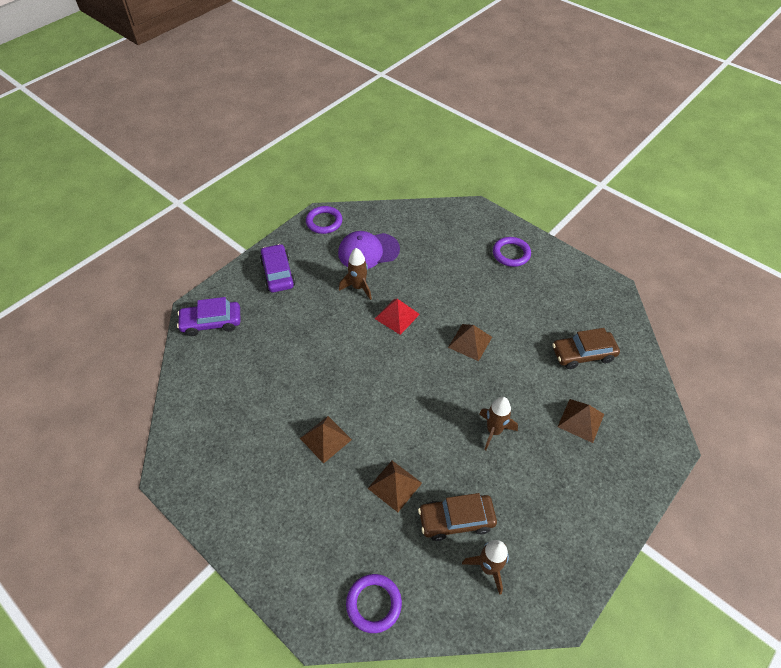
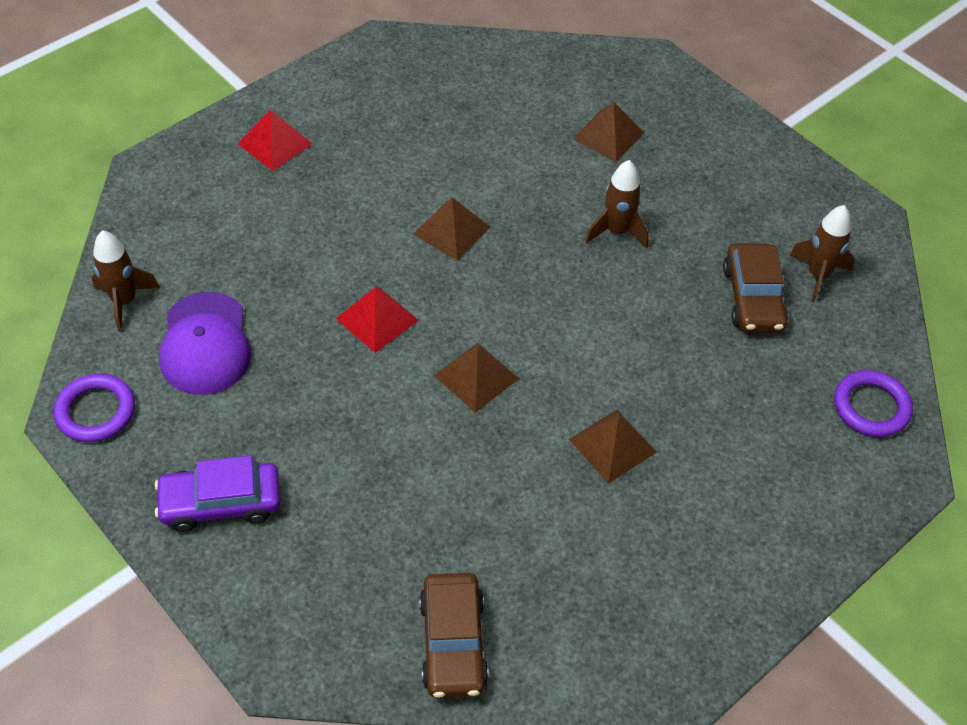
camera: 85 degrees left, 0 degrees up
(211, 323) = (325, 629): purple car -> none
(358, 287) = (294, 369): brown rocket -> brown rocket (124, 301)
(394, 485) = (698, 362): brown pyramid -> brown pyramid (476, 377)
(511, 254) = (275, 144): purple ring -> red pyramid
(583, 354) = (498, 106): brown car -> brown car (453, 642)

